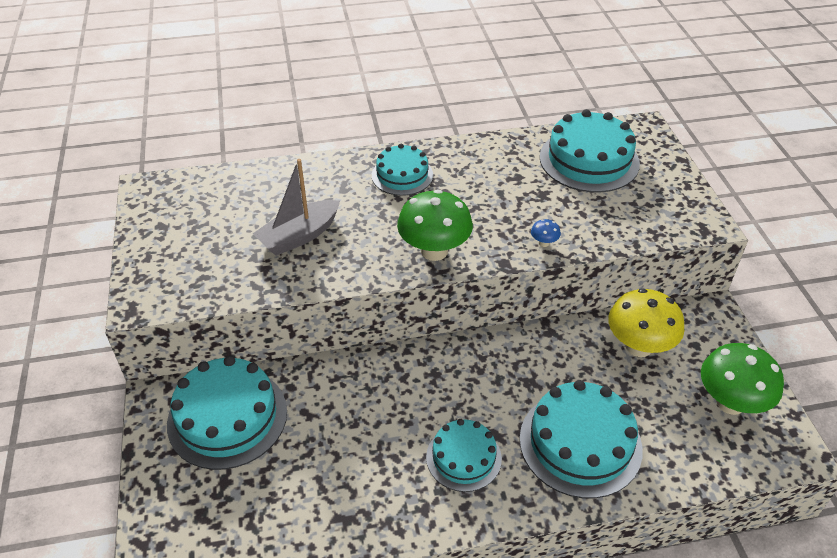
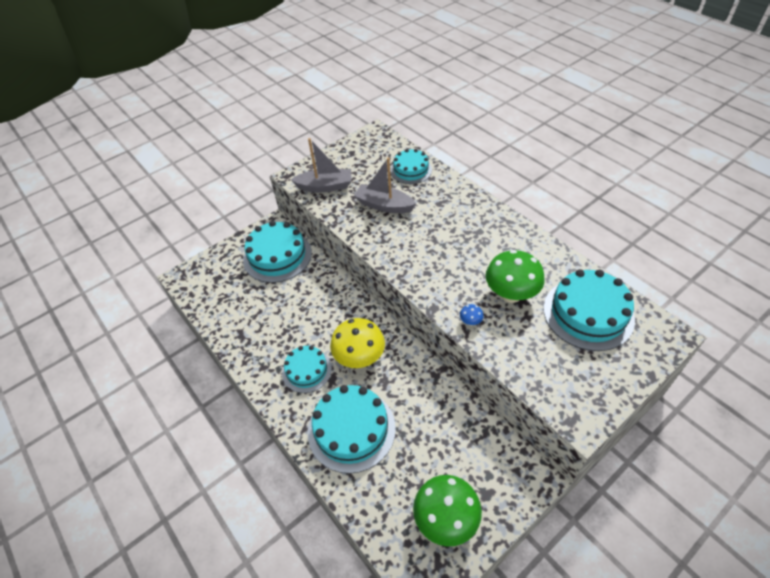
camera: 65 degrees right, 5 degrees up
(201, 278) = (325, 186): none -> grey boat
(402, 175) = (476, 222): turquoise cake -> turquoise cake (411, 170)
(434, 251) = (418, 269): green mushroom -> green mushroom (511, 294)
(638, 346) = (460, 435): yellow mushroom -> yellow mushroom (359, 358)

